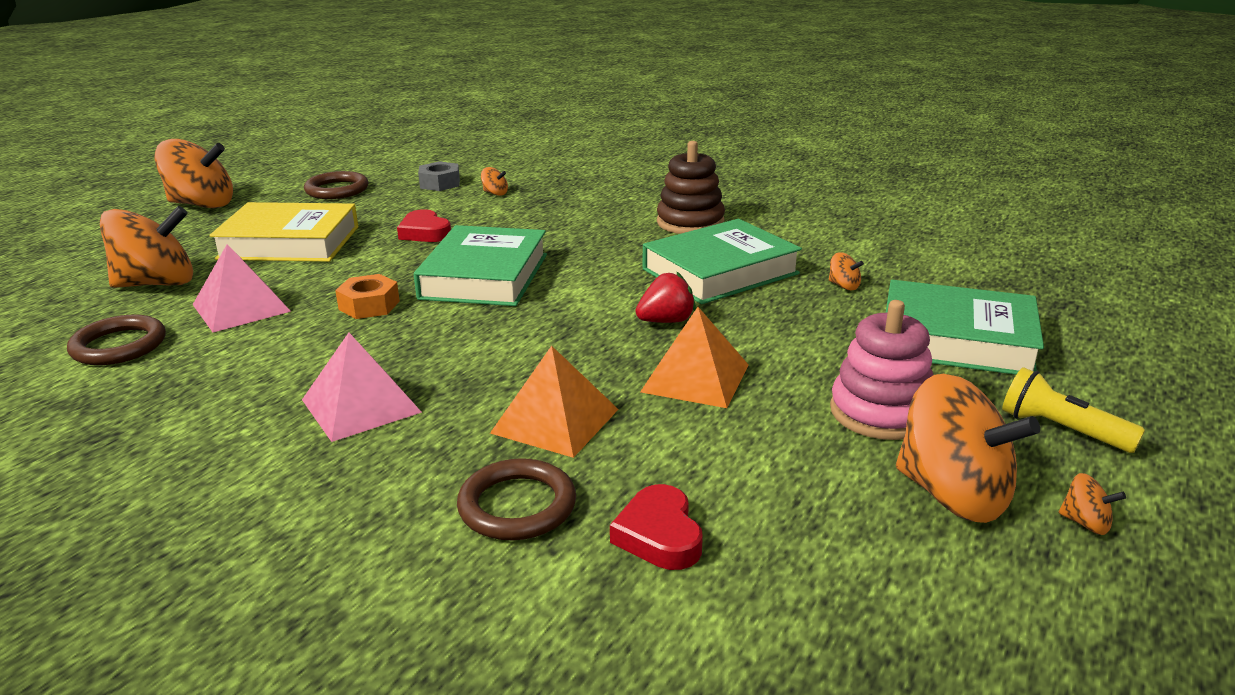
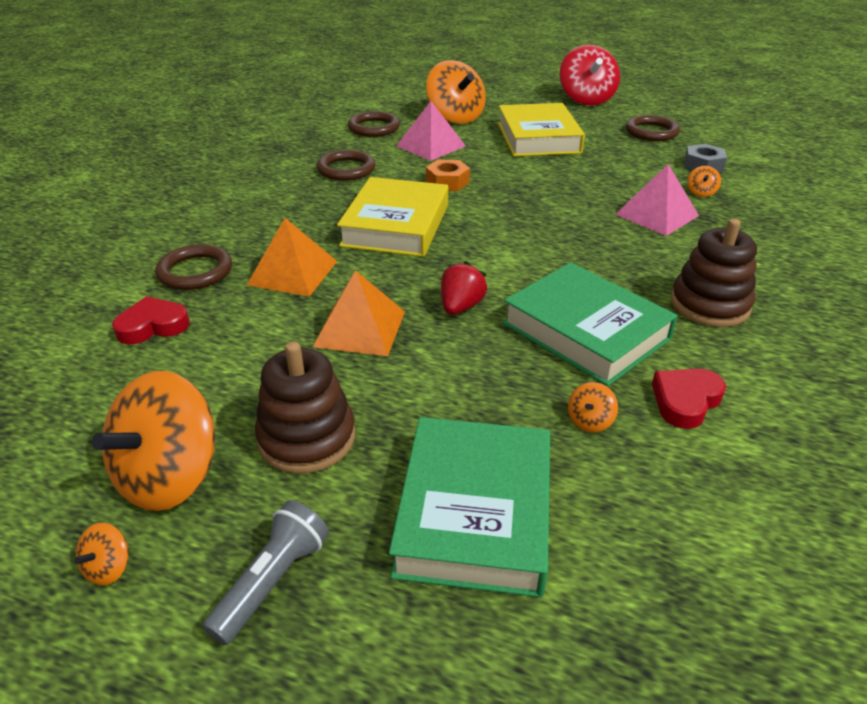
camera: 80 degrees right, 10 degrees up
(202, 204) = (586, 99): orange spinning top -> red spinning top
(259, 374) = (346, 169): none -> brown ring
(361, 405) = (311, 205): pink pyramid -> pink pyramid (657, 215)
(424, 232) = (588, 178): red heart -> red heart (685, 401)
(466, 345) = (396, 225): none -> yellow book
(484, 276) = (515, 214): green book -> none
(666, 321) = (461, 307): red strawberry -> red strawberry turned 120 degrees counterclockwise
(881, 412) = (307, 438): pink stacking toy -> brown stacking toy
(1061, 430) = (272, 581): yellow flashlight -> grey flashlight

